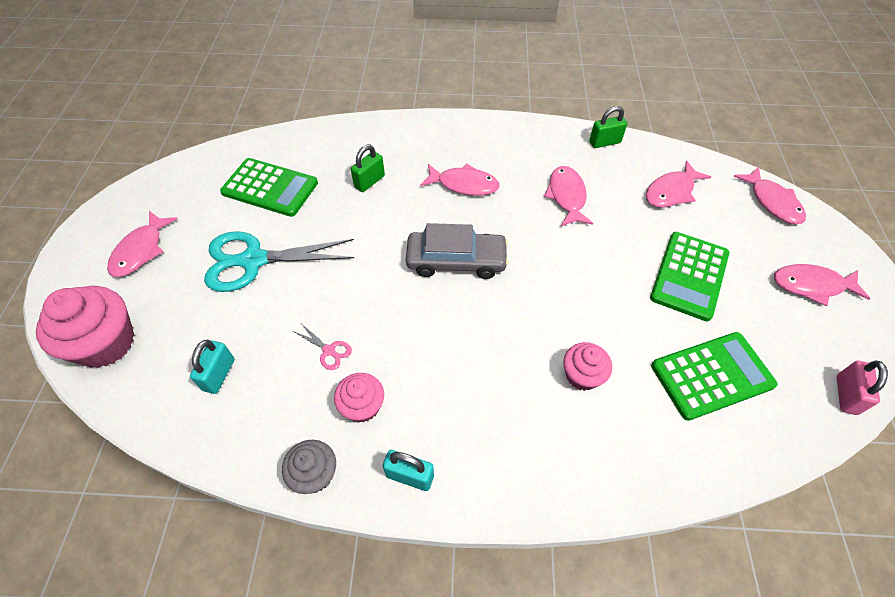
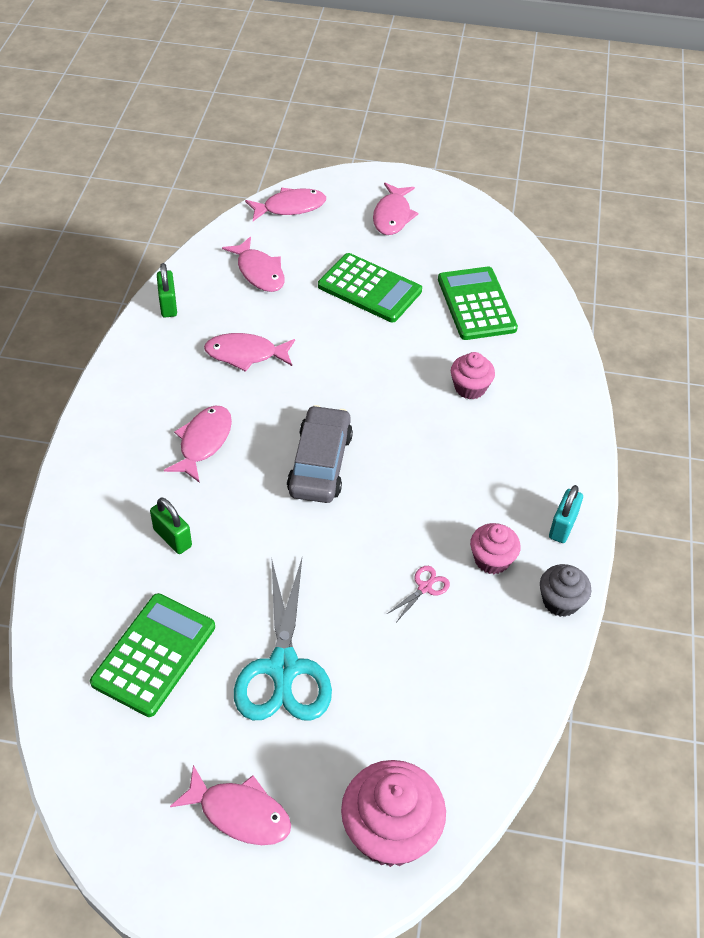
camera: 85 degrees left, 5 degrees down
(219, 375) = (446, 695): turquoise padlock -> none
(846, 395) = (499, 234): pink padlock -> none

